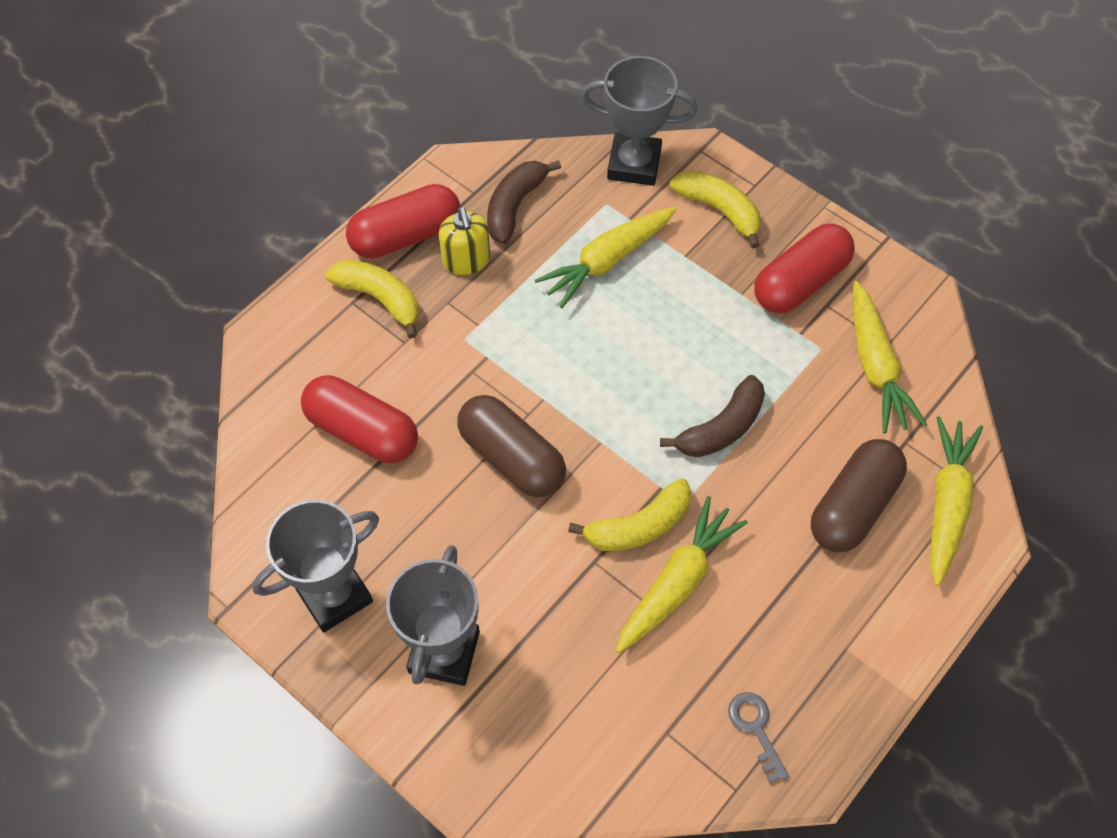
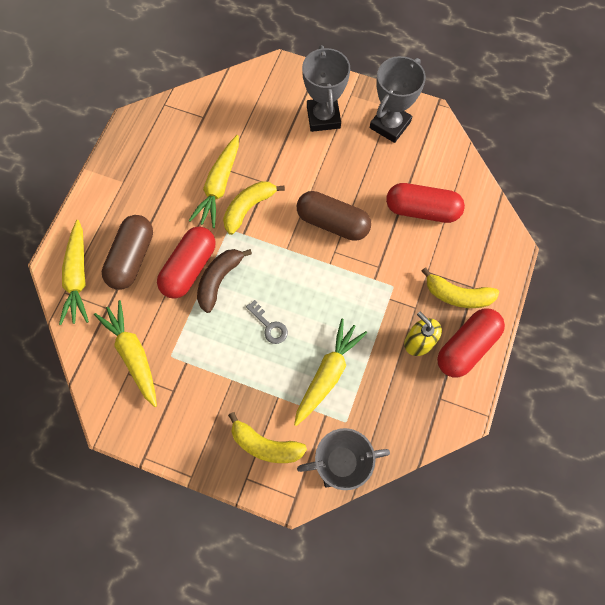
camera: 160 degrees right, 10 degrees up
(515, 206) = (407, 396): brown banana -> none
(755, 729) = (161, 131): grey key -> grey key (269, 326)
(800, 282) = (194, 403): red capsule -> red capsule (189, 268)

